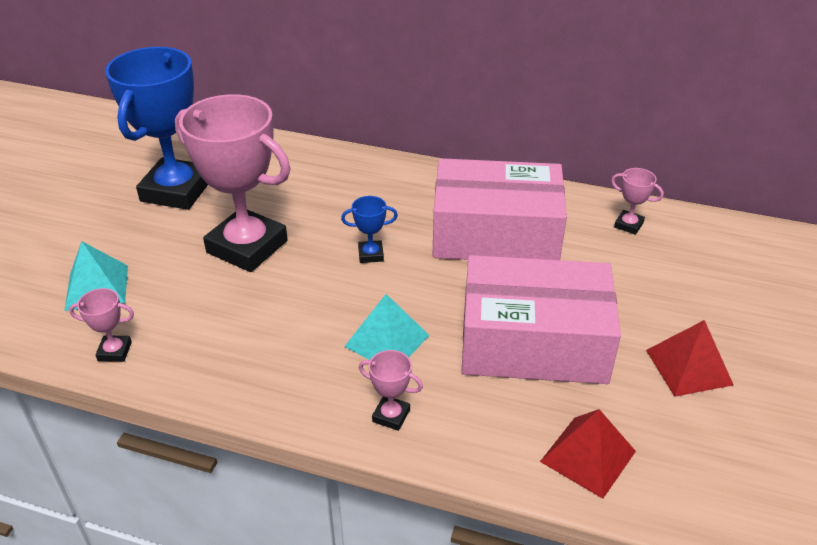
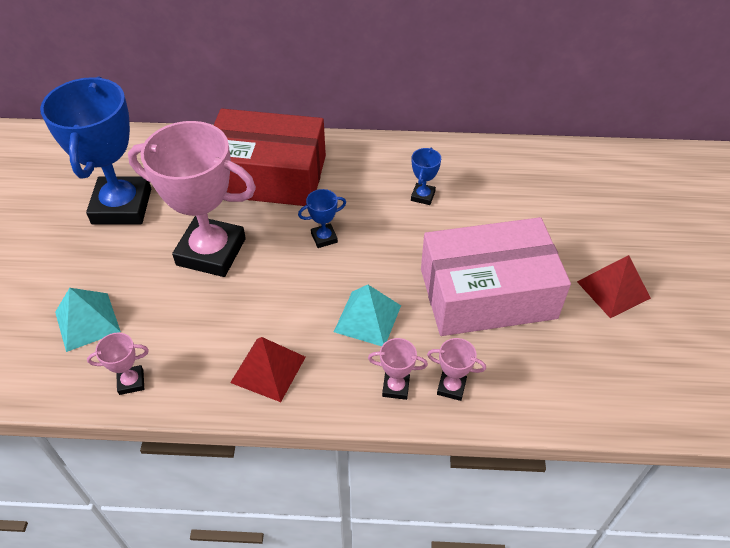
camera: 15 degrees left, 10 degrees up
(335, 187) = (268, 175): none -> red box
(495, 233) = (423, 196): pink box -> blue trophy
(588, 456) = (561, 386): red pyramid -> red pyramid (268, 369)
(628, 225) = (528, 167): pink trophy -> pink trophy (451, 387)

